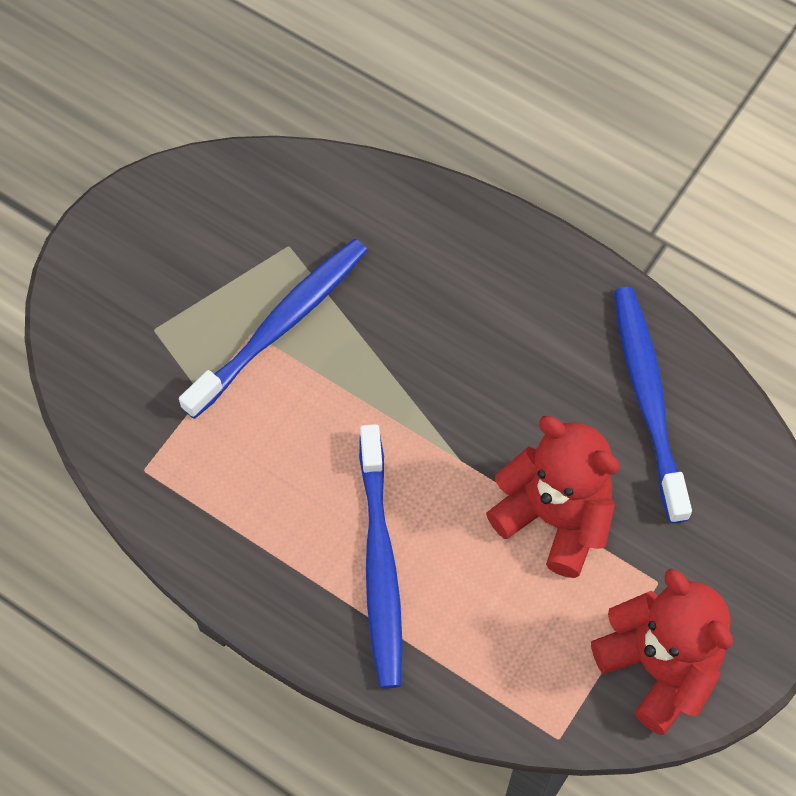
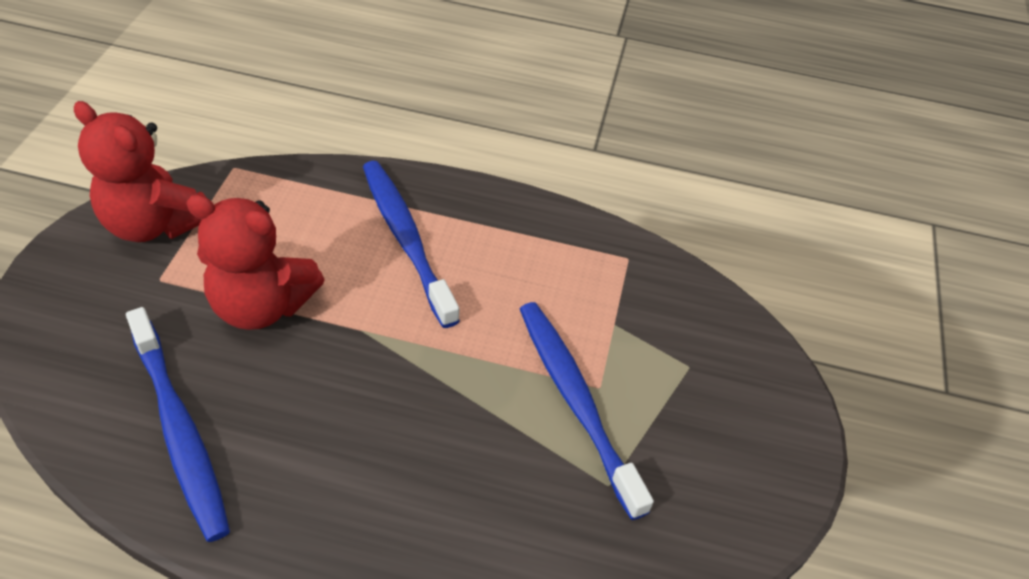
camera: 155 degrees right, 15 degrees down
(280, 326) = (576, 401): blue toothbrush -> blue toothbrush turned 135 degrees clockwise

